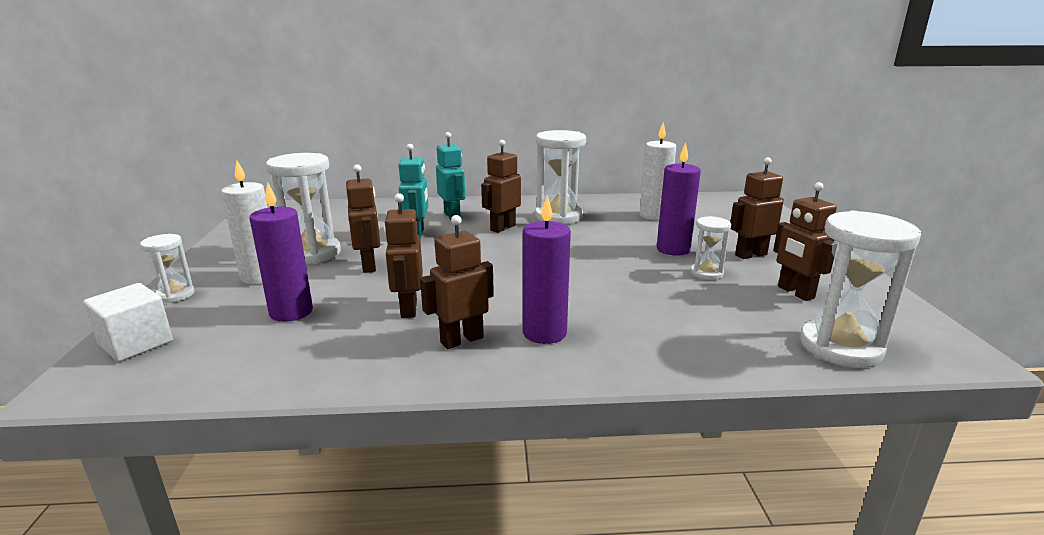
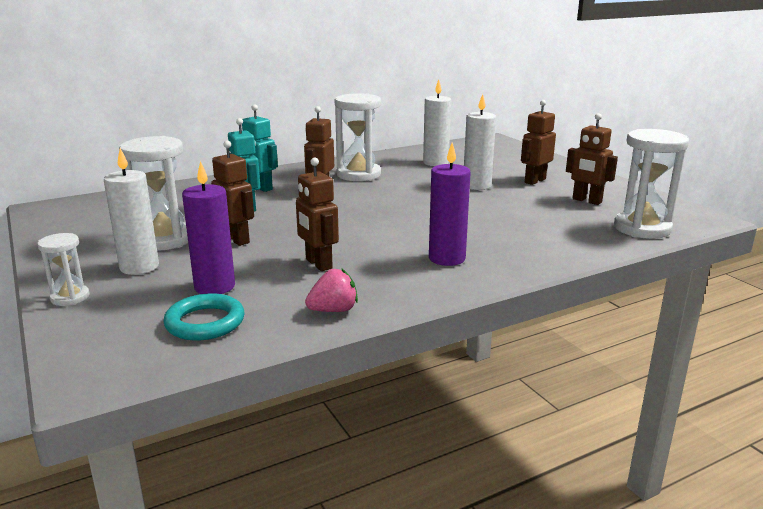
camera: 25 degrees left, 0 degrees up
(136, 343) = (94, 340): white cube -> none
(236, 349) = (205, 322): none -> turquoise ring
(359, 368) = (333, 310): none -> pink strawberry
(461, 340) = (390, 275): brown robot -> none
(673, 249) = (477, 185): purple candle -> white candle
(706, 273) = (517, 198): white hourglass -> none

